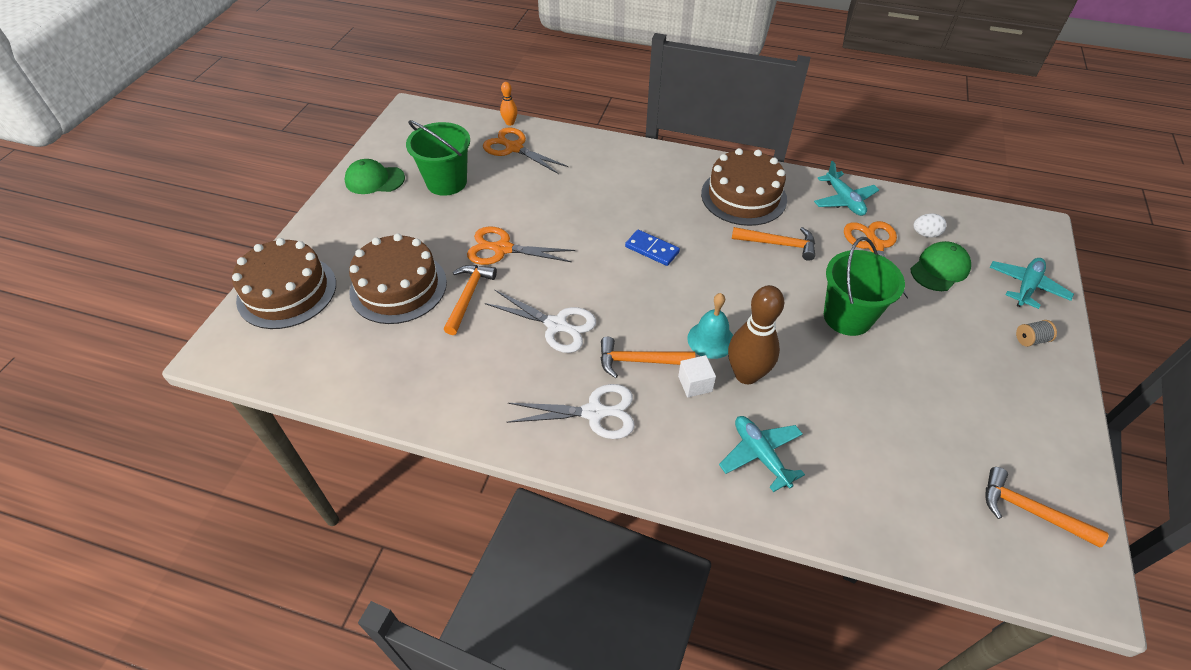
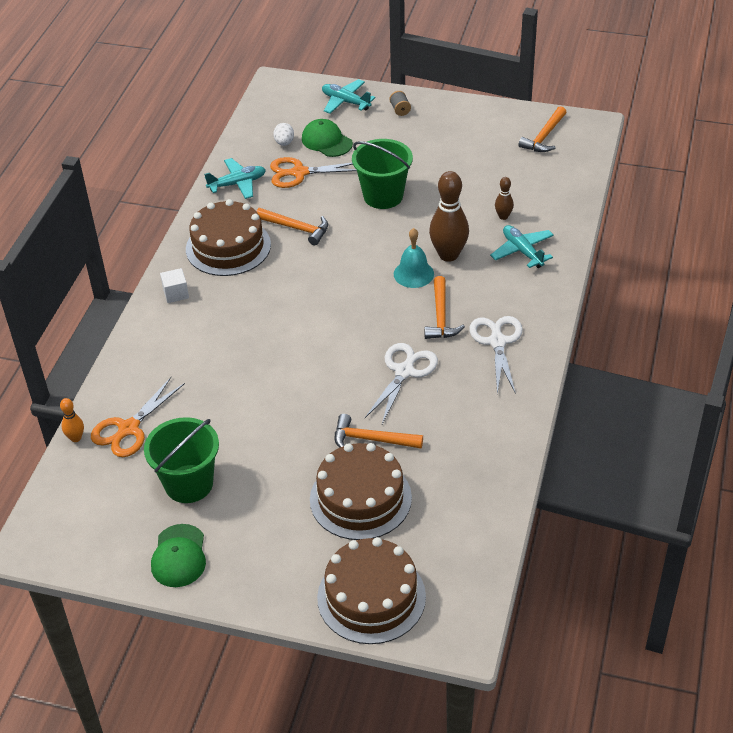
camera: 90 degrees left, 5 degrees down
(502, 249) = (302, 421): orange scissors -> none
(652, 249) = (303, 310): blue domino -> none
(695, 384) = (461, 284): white cube -> white cube (176, 293)
(760, 455) = (522, 251): turquoise plane -> turquoise plane turned 90 degrees clockwise
(778, 244) = (296, 228): orange hammer -> orange hammer turned 105 degrees clockwise
(829, 439) = (503, 216): none -> brown bowling pin

